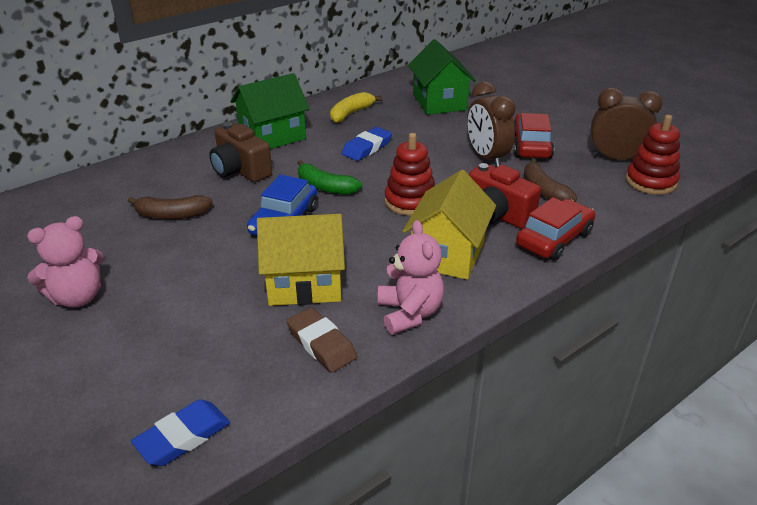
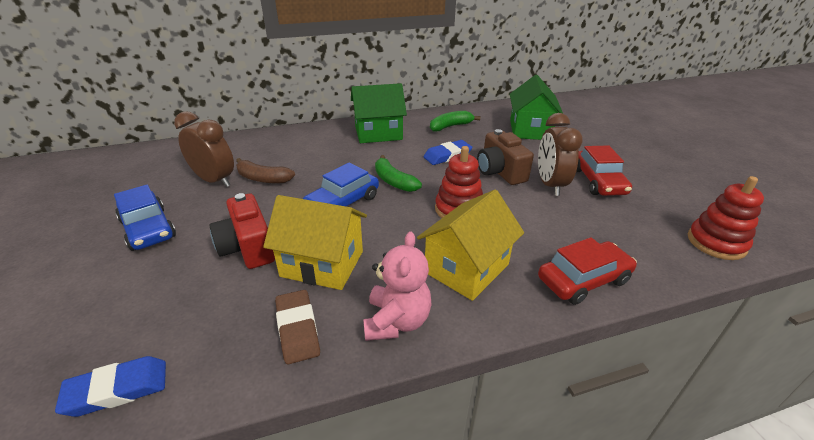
camera: 20 degrees right, 0 degrees up
(77, 297) = (148, 229): pink teddy bear -> blue car
(240, 170) = (337, 154): brown camera -> brown camera (500, 172)
(351, 113) = (450, 126): yellow banana -> green banana
(496, 215) = (534, 240): red camera -> red camera (247, 247)
(530, 145) = (598, 181): red car -> red car turned 150 degrees clockwise
(543, 190) = (593, 227): brown banana -> none
(616, 158) = (684, 211): brown clock -> brown clock (214, 180)

